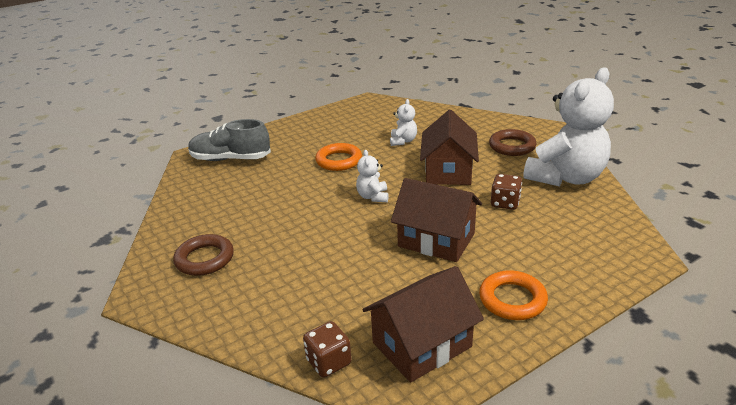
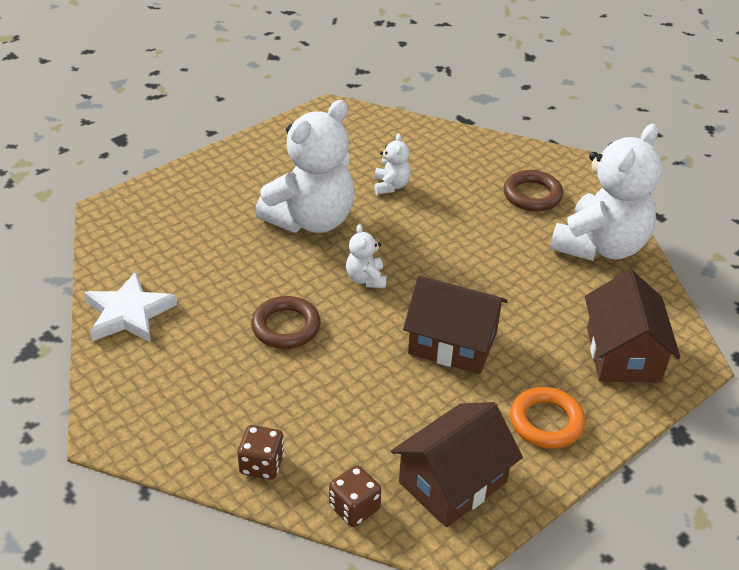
camera: 10 degrees left, 10 degrees up
(185, 216) = (128, 313): none -> white star
(205, 259) = (173, 378): brown ring -> brown ring (286, 327)
(230, 159) = (162, 217): grey shoe -> none
(339, 161) = (311, 220): orange ring -> white teddy bear
(448, 171) = (455, 236): brown house -> brown house (623, 354)
(505, 203) = (529, 287): brown dice -> brown dice (262, 464)

